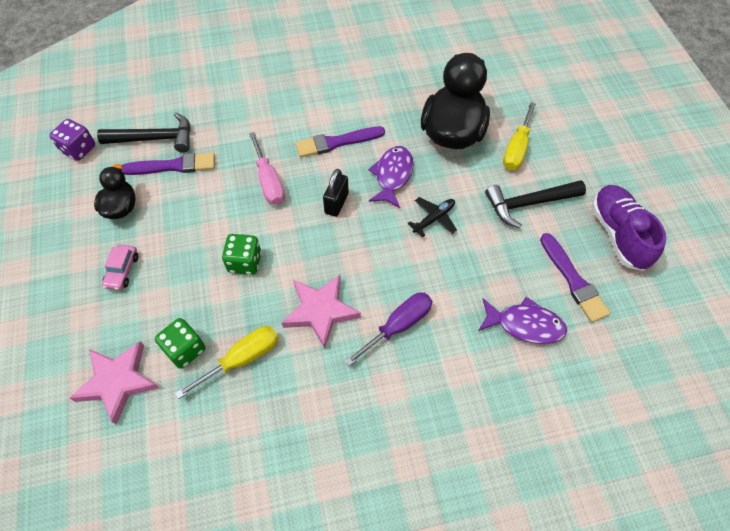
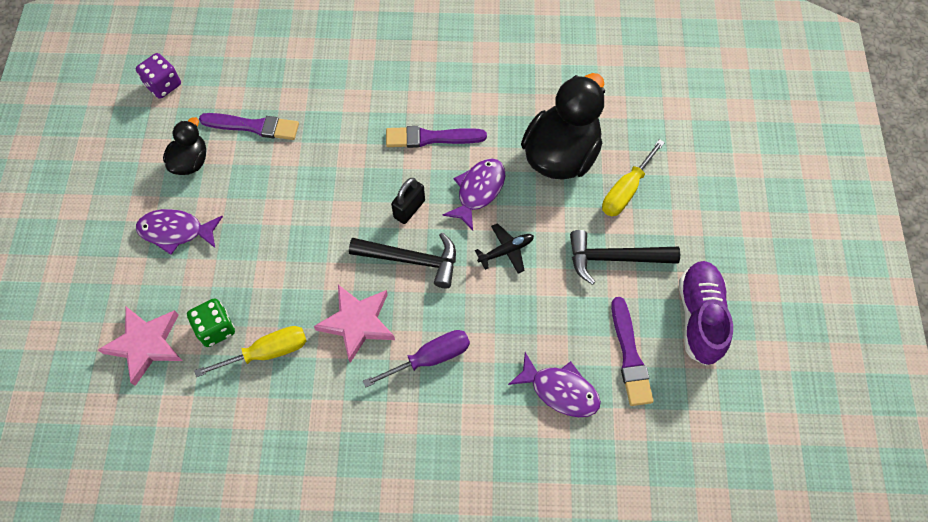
camera: 15 degrees right, 5 degrees up
(122, 271) = (176, 231): pink car -> purple fish
(154, 138) = (242, 90): black hammer -> black hammer (411, 260)
(245, 262) = (297, 252): green dice -> none
(269, 181) = (346, 167): pink screwdriver -> none

